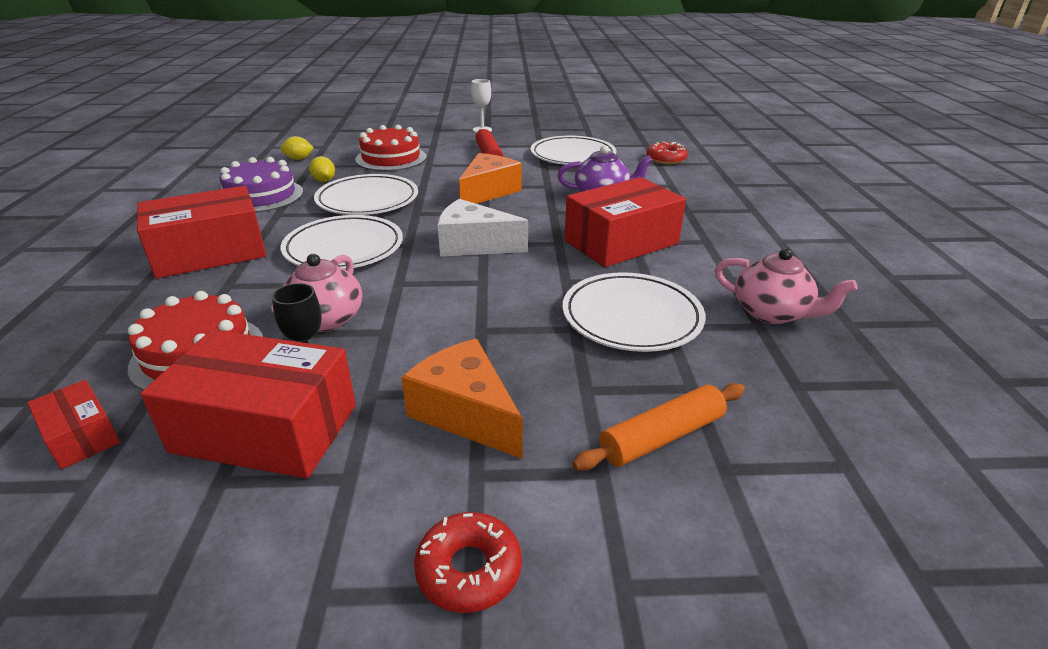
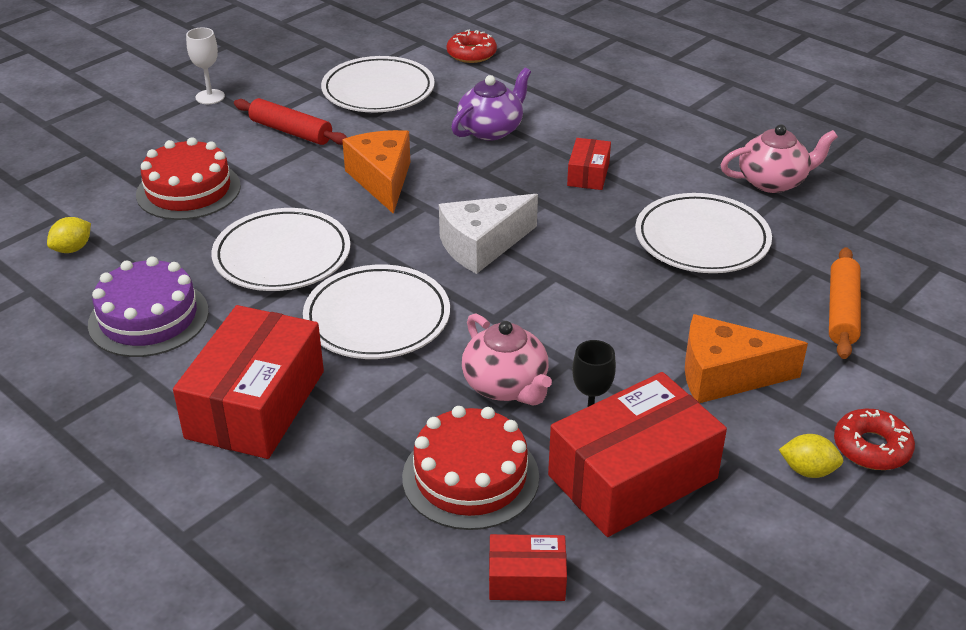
camera: 45 degrees left, 5 degrees up
(324, 180) = (177, 259): yellow lemon -> yellow lemon (808, 470)
(621, 242) = (588, 174): red box -> red box, size x0.49

